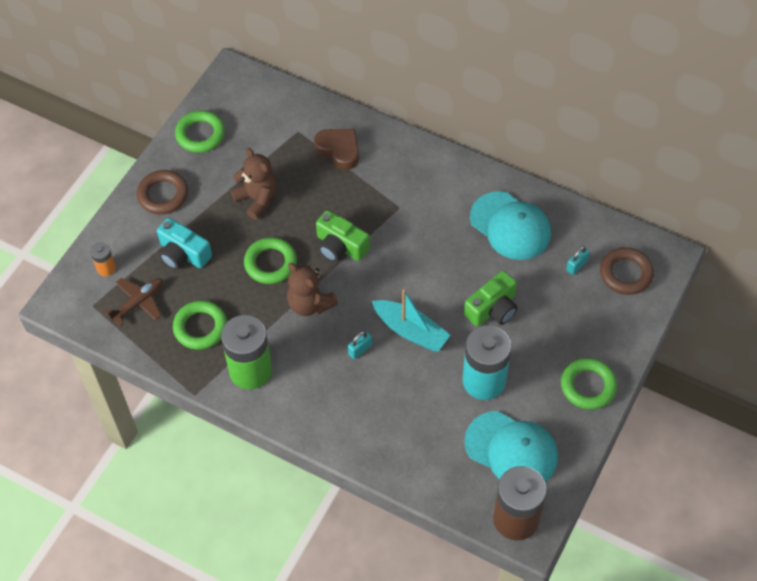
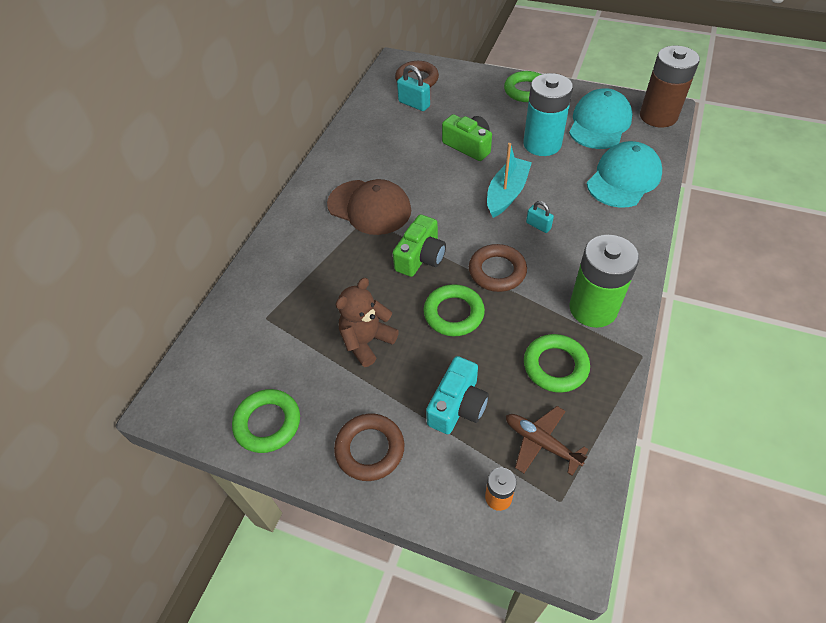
camera: 95 degrees left, 5 degrees down
(310, 304) = (497, 271): brown teddy bear -> brown ring
(339, 150) = (293, 276): brown heart -> none
(413, 211) = (369, 207): none -> brown cap
(510, 226) = (379, 143): turquoise cap -> turquoise cap (623, 178)
(576, 265) = (414, 104): turquoise padlock -> turquoise padlock, size x1.56

